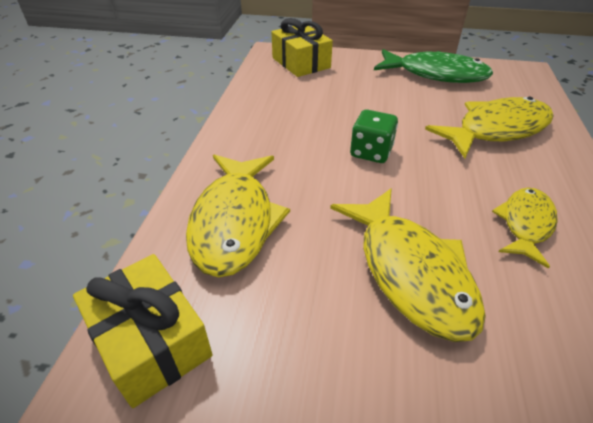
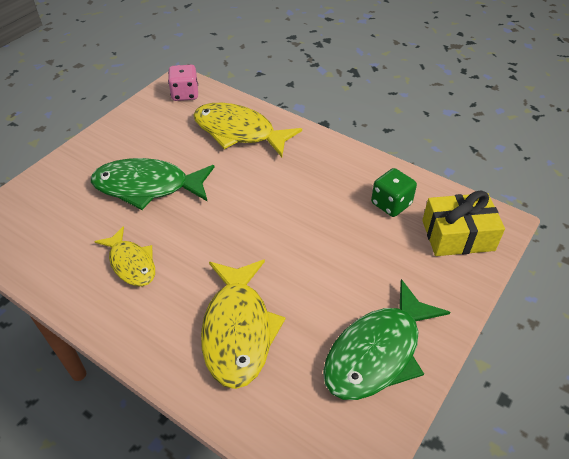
camera: 115 degrees right, 5 degrees up
(151, 341) = (185, 94): yellow gift -> pink dice
(371, 152) = (263, 220): green dice -> green dice (391, 204)
(410, 271) = (147, 186): yellow fish -> green fish

